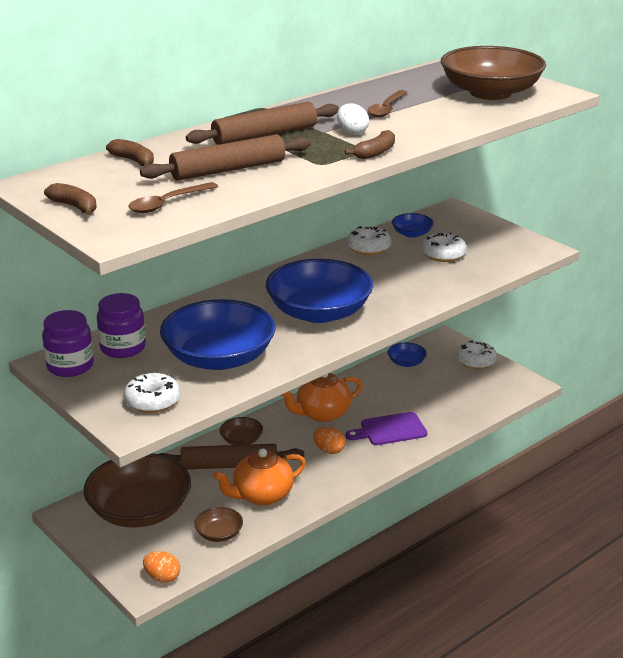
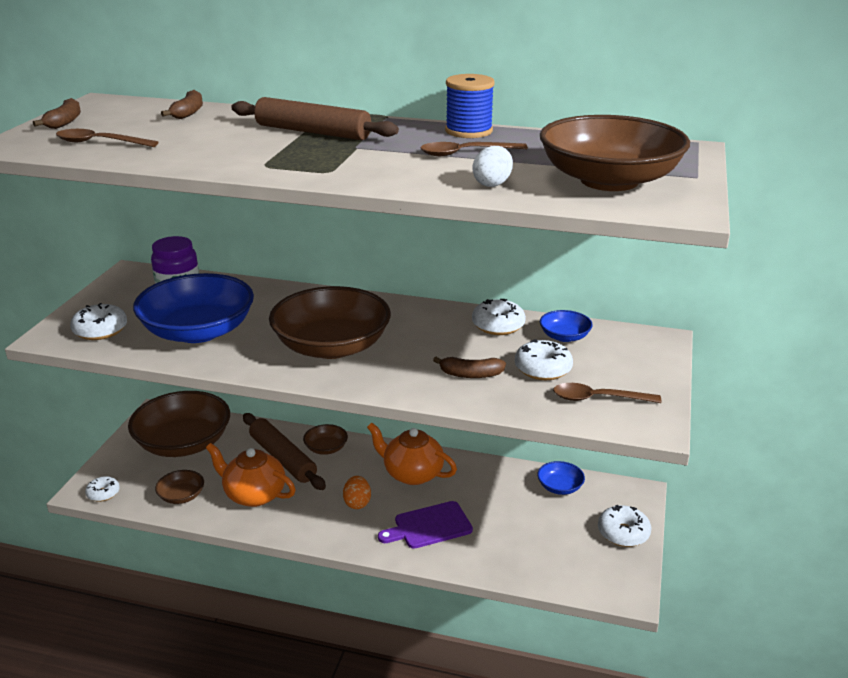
camera: 55 degrees right, 0 degrees up
(70, 366) = (131, 281): purple jar -> none
(162, 577) = (103, 493): orange egg -> white donut
(228, 170) = (205, 141): brown rolling pin -> none
(319, 312) = (332, 346): blue bowl -> brown bowl
(340, 96) = (468, 131): none -> blue spool
(352, 132) = (371, 156): white egg -> white egg (492, 184)
(375, 152) = (327, 176): brown banana -> brown banana (470, 374)
(390, 430) = (429, 526): purple cutting board -> purple cutting board turned 60 degrees counterclockwise
(497, 252) = (597, 398): none -> brown spoon

